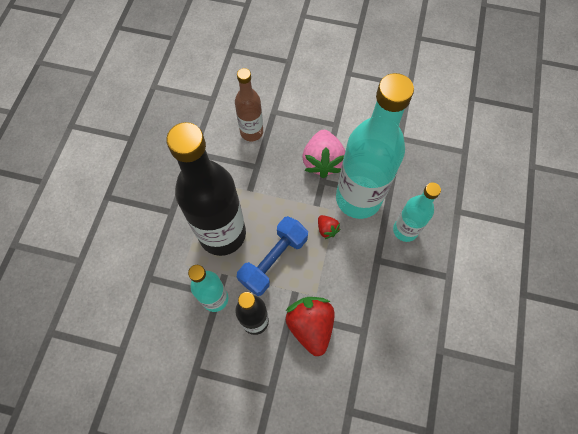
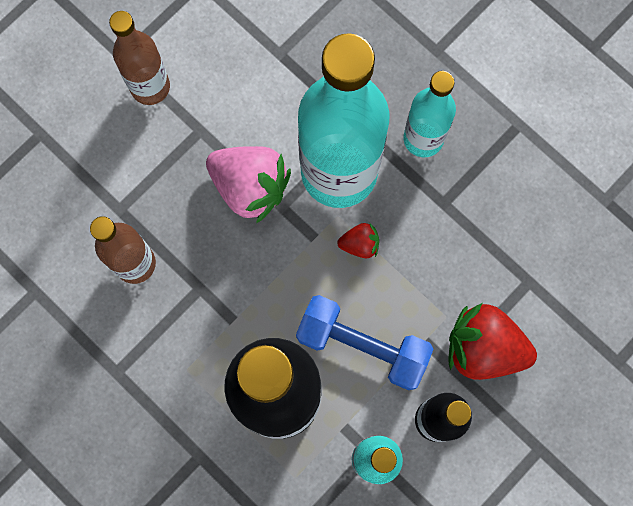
camera: 60 degrees left, 10 degrees up
(273, 260) = (362, 346): blue dumbbell -> blue dumbbell turned 45 degrees counterclockwise
(342, 92) = (150, 87): none -> brown bottle

